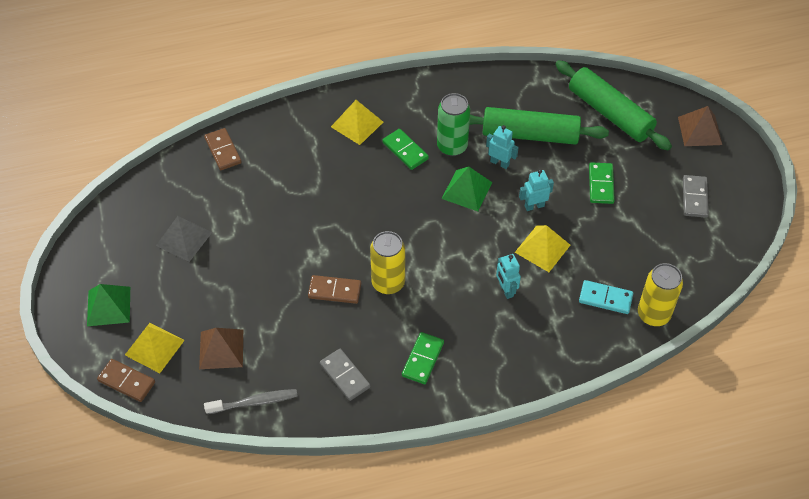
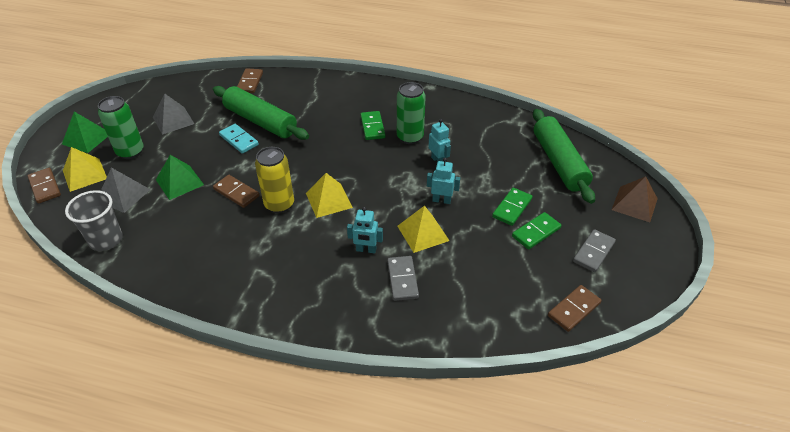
camera: 30 degrees right, 10 degrees down
(176, 298) = (130, 152): none -> green can
(221, 349) = (123, 195): brown pyramid -> grey pyramid
(254, 402) = (106, 240): grey toothbrush -> grey cup
(345, 375) = (185, 253): grey domino -> grey domino (402, 279)
(357, 124) = (353, 99): yellow pyramid -> yellow pyramid (328, 200)
(422, 359) = (253, 269): green domino -> green domino (536, 232)
(467, 190) = (396, 169): green pyramid -> green pyramid (179, 182)
(506, 290) = (366, 250): turquoise robot -> turquoise robot turned 90 degrees counterclockwise
(530, 134) = (478, 152): green rolling pin -> green rolling pin (260, 121)
(605, 298) = (447, 295): turquoise domino -> turquoise domino (239, 140)
(653, 314) = (482, 329): yellow can -> none
(710, 260) = (574, 309): none -> brown domino

